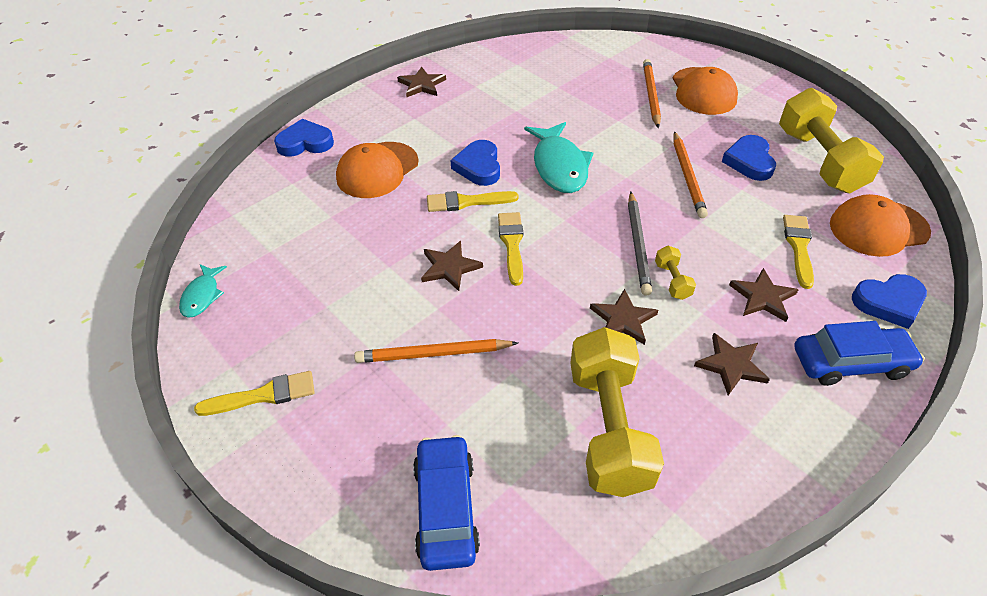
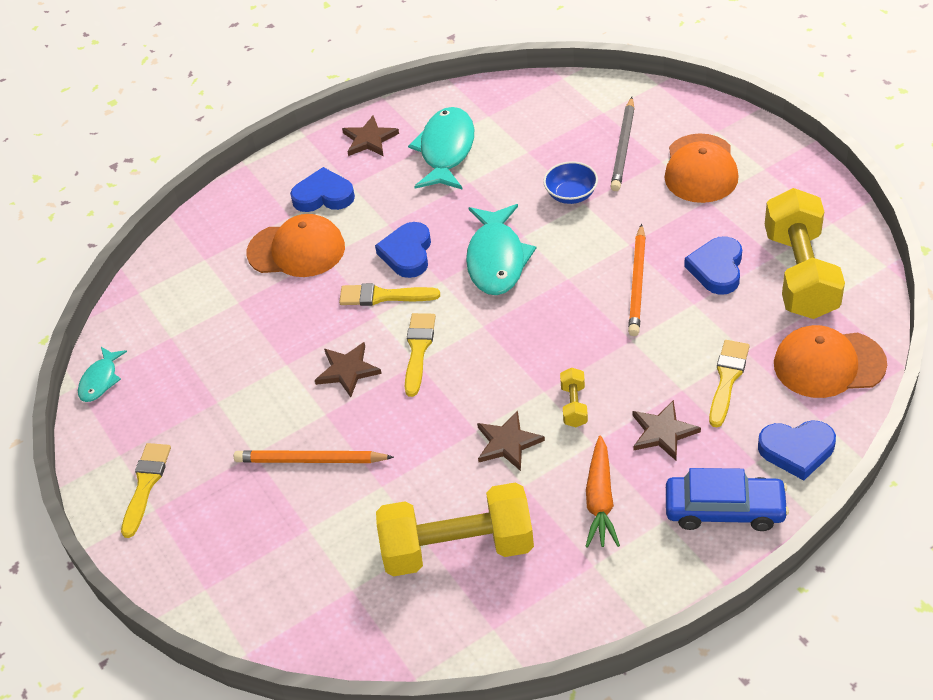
camera: 15 degrees right, 0 degrees up
(263, 395) = (146, 485): yellow brush -> yellow brush turned 75 degrees counterclockwise
(305, 143) = (226, 209): blue heart -> blue heart (323, 196)
(377, 170) = (297, 250): orange cap -> orange cap turned 135 degrees counterclockwise
(446, 508) = (290, 602): blue car -> none
(489, 89) = (446, 150): none -> turquoise fish
(605, 115) = (571, 195): none -> blue bowl
(608, 428) = (457, 548): yellow dumbbell -> yellow dumbbell turned 75 degrees clockwise
(638, 245) = (552, 361): grey pencil -> grey pencil (623, 147)
(651, 95) = (635, 170): orange pencil -> none
(731, 365) = (600, 500): brown star -> orange carrot

